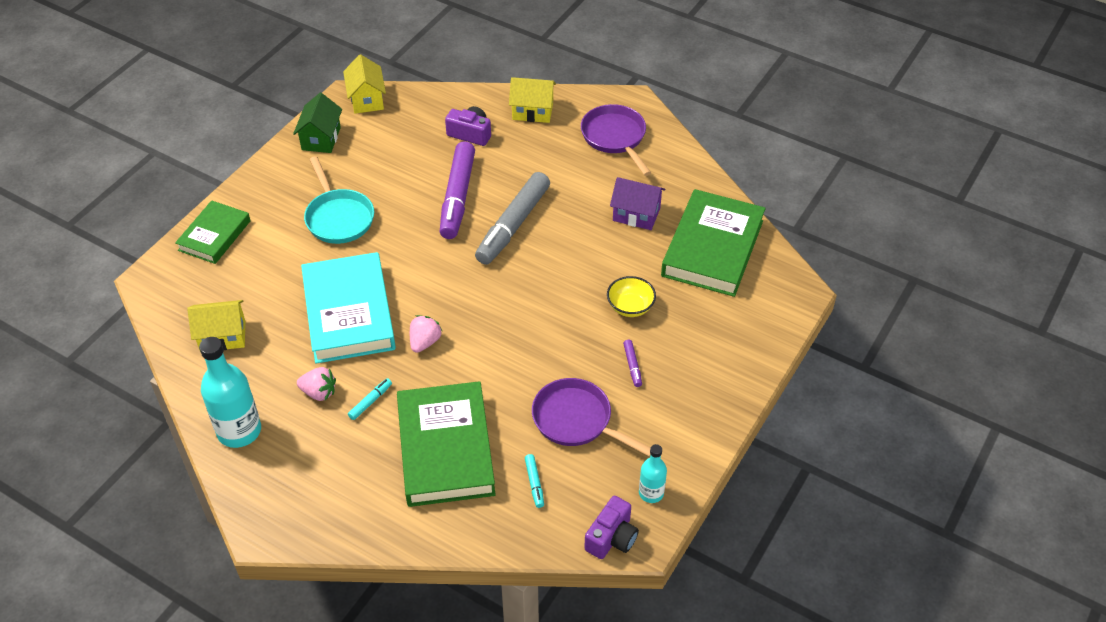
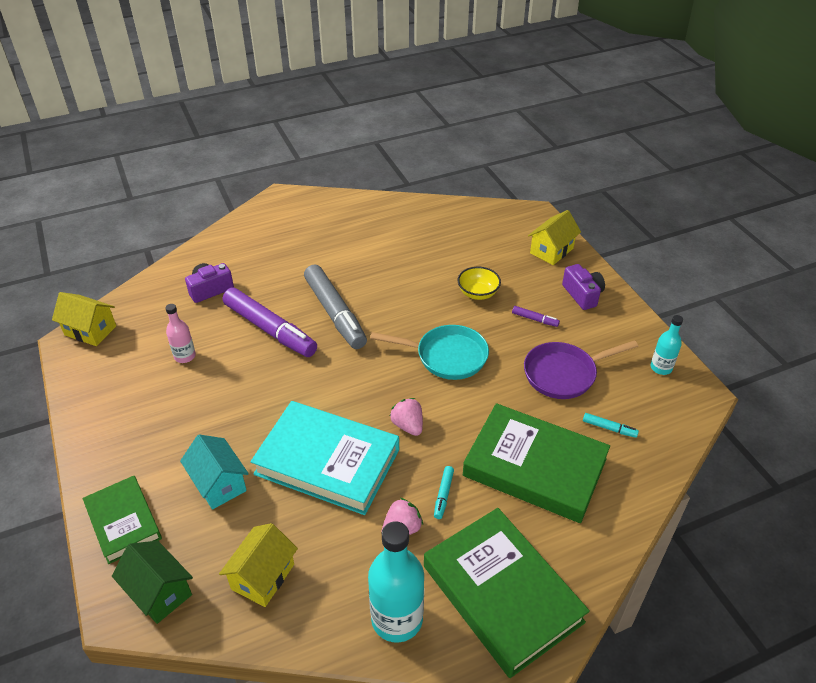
camera: 55 degrees left, 5 degrees down
(282, 264) = (219, 484): none -> turquoise house
(321, 138) = (97, 382): green house -> green house (159, 592)
(338, 218) = (207, 415): turquoise pan -> turquoise pan (447, 356)
(370, 401) = (443, 495): turquoise marker -> turquoise marker turned 150 degrees counterclockwise
(386, 167) = (185, 356): none -> pink bottle
(532, 111) = (229, 246): yellow house -> yellow house (551, 251)
(612, 538) = (690, 409): purple camera -> purple camera (582, 295)
(615, 137) = (306, 221): purple pan -> none
(636, 214) = (392, 247): purple house -> none
(712, 248) = (460, 230): green book -> green book (502, 594)

